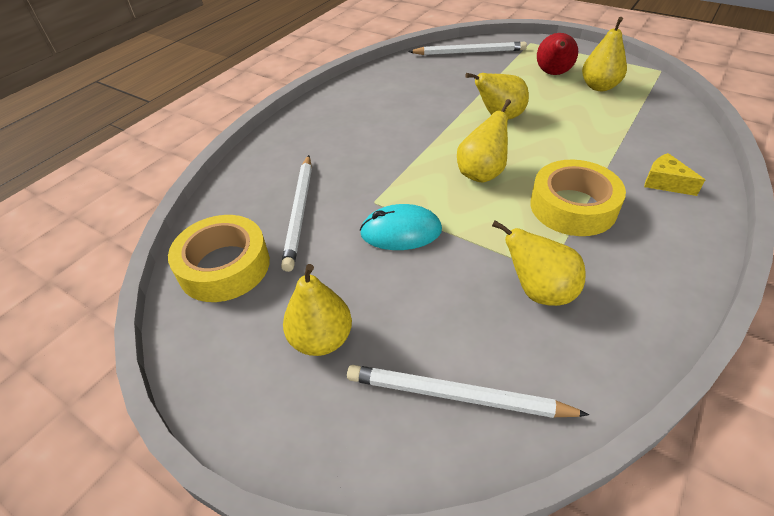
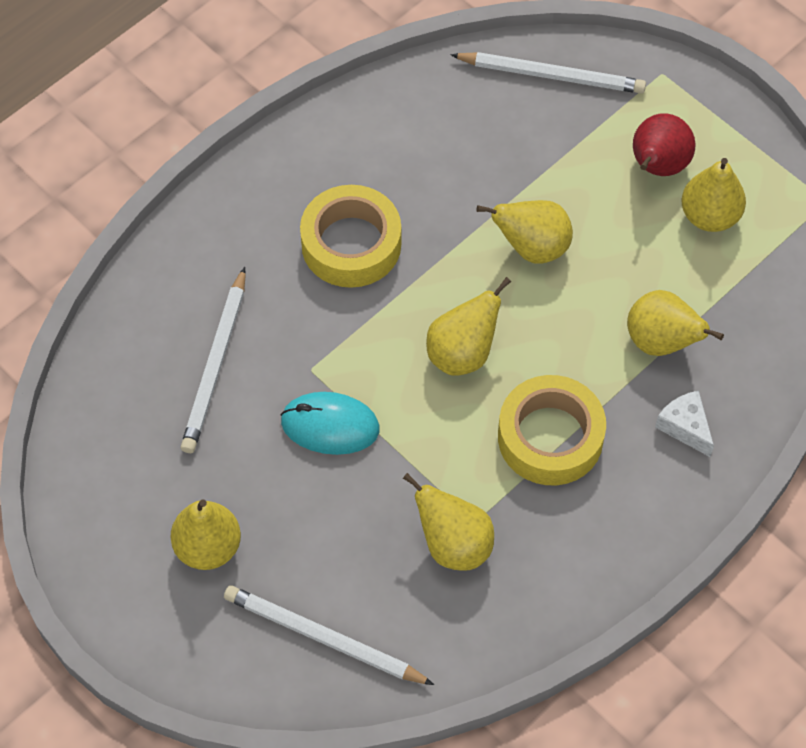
camera: 10 degrees right, 15 degrees up
(224, 266) = (116, 428): yellow tape -> yellow tape (351, 244)
(614, 144) = (661, 342): none -> yellow pear
(665, 183) = (685, 427): yellow cheese -> white cheese

